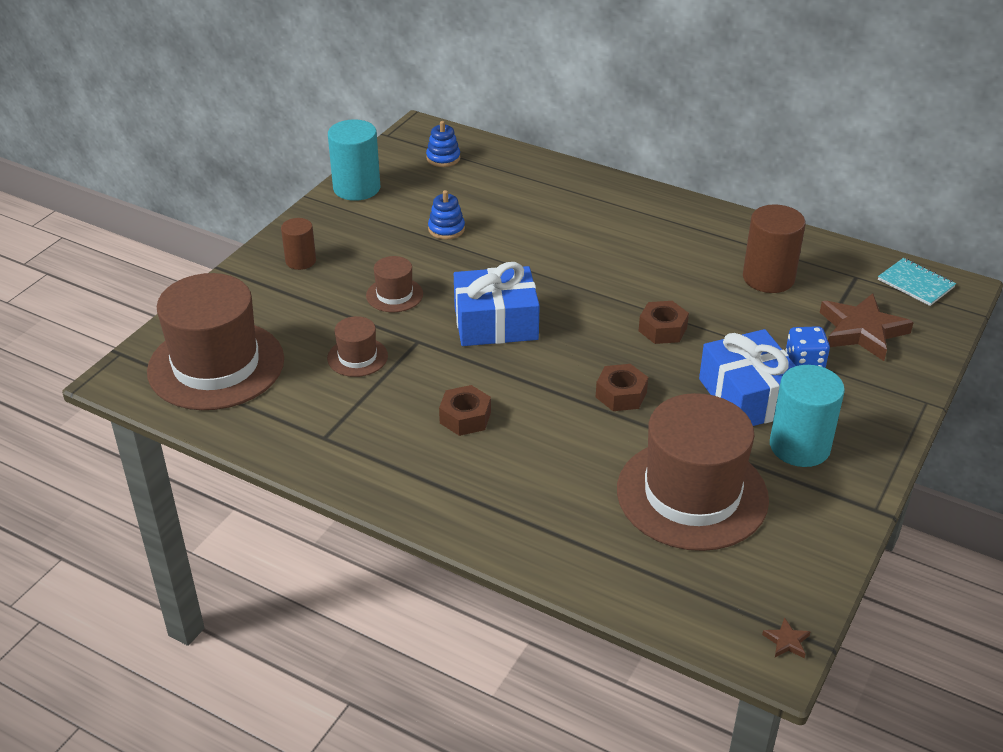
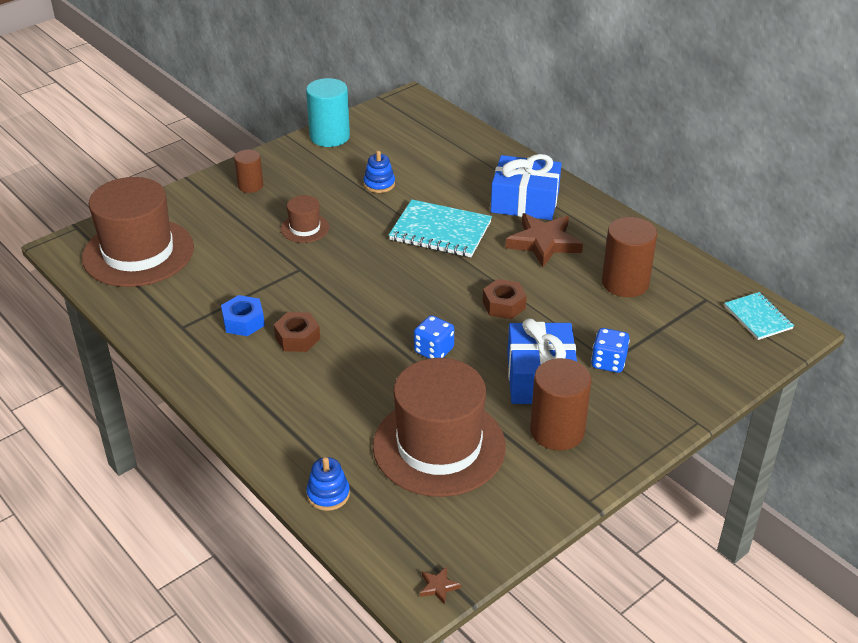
camera: 20 degrees right, 0 degrees up
(357, 357) = (245, 271): brown hat -> none
(392, 414) = (243, 322): none -> blue nut
(443, 158) = (414, 126): blue stacking toy -> blue stacking toy (328, 494)
(496, 323) = (370, 268): blue gift -> blue gift (525, 202)
(546, 266) = (440, 231): none -> turquoise notebook
(621, 394) = (434, 350): brown nut -> blue dice
(799, 446) = (557, 431): turquoise cylinder -> brown cylinder
(862, 331) = (679, 347): brown star -> brown star (543, 243)

